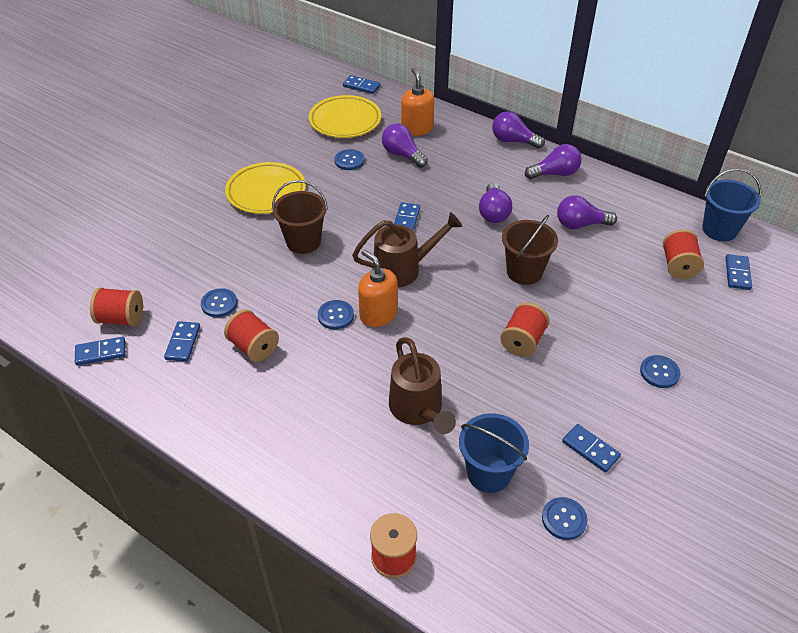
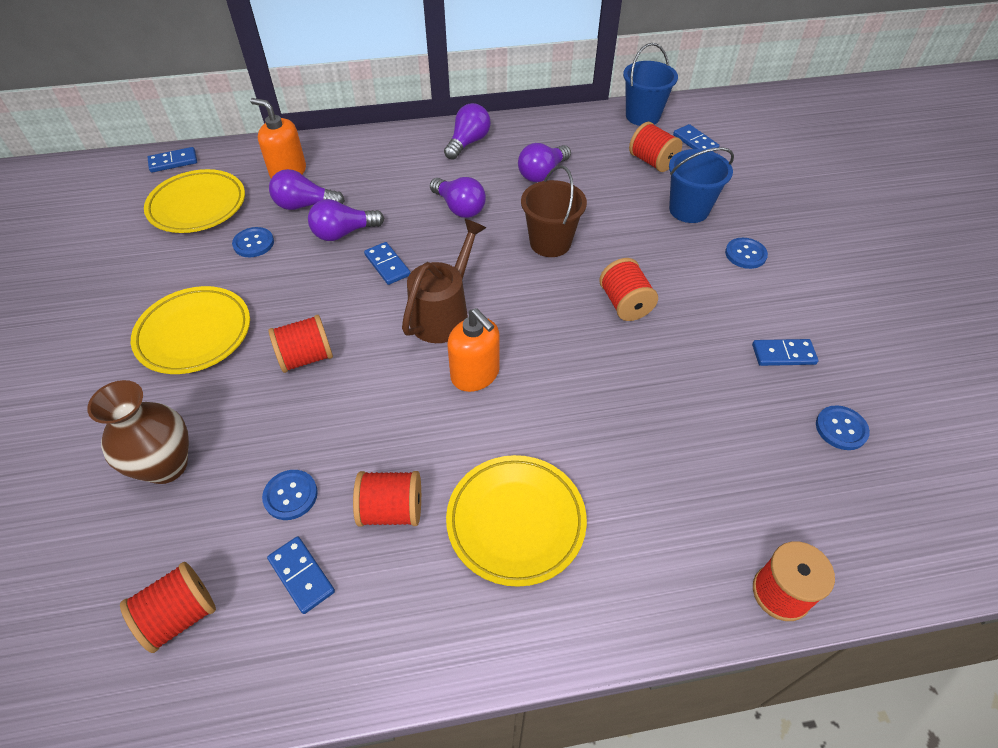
camera: 45 degrees left, 5 degrees up
(101, 353) = (204, 682): blue domino -> none
(185, 248) = (166, 465): none -> brown vase
(303, 241) = (306, 357): brown bucket -> red spool
(303, 402) = (516, 521): none -> yellow plate
(335, 315) = (436, 408): blue button -> none
(378, 314) = (475, 374): orange soap dispenser -> orange soap dispenser turned 135 degrees counterclockwise
(419, 410) = (625, 435): brown watering can -> none
(489, 473) = (747, 441): blue bucket -> blue bucket (689, 210)
(513, 141) = (396, 134): purple light bulb -> purple light bulb (343, 233)

